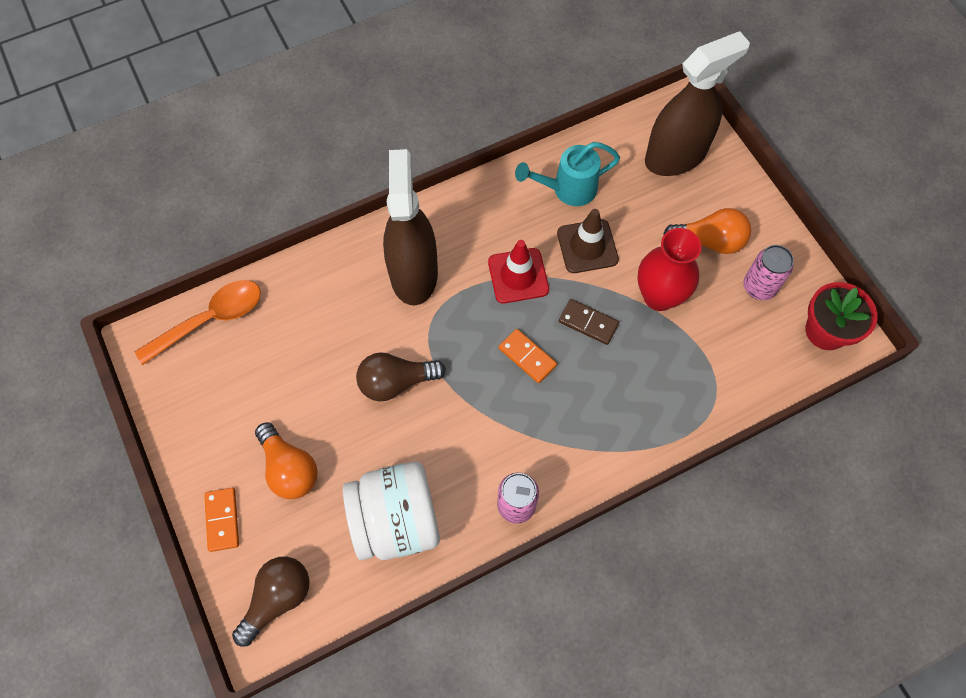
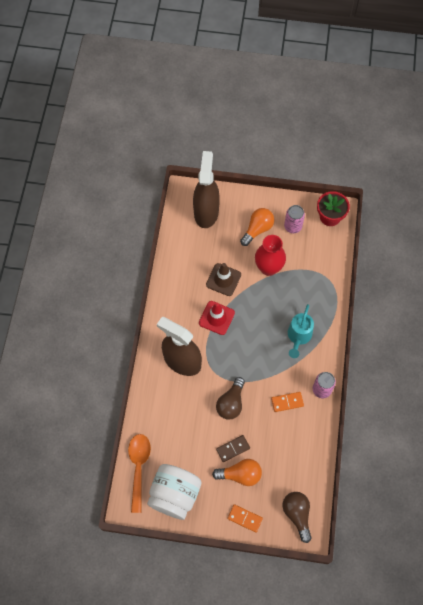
camera: 55 degrees left, 0 degrees up
(396, 520) = (295, 443): white jar -> white jar (174, 495)
(527, 357) = (258, 340): orange domino -> orange domino (287, 402)
(568, 189) = (189, 267): turquoise watering can -> turquoise watering can (298, 337)
(588, 323) = (260, 305): brown domino -> brown domino (233, 449)

